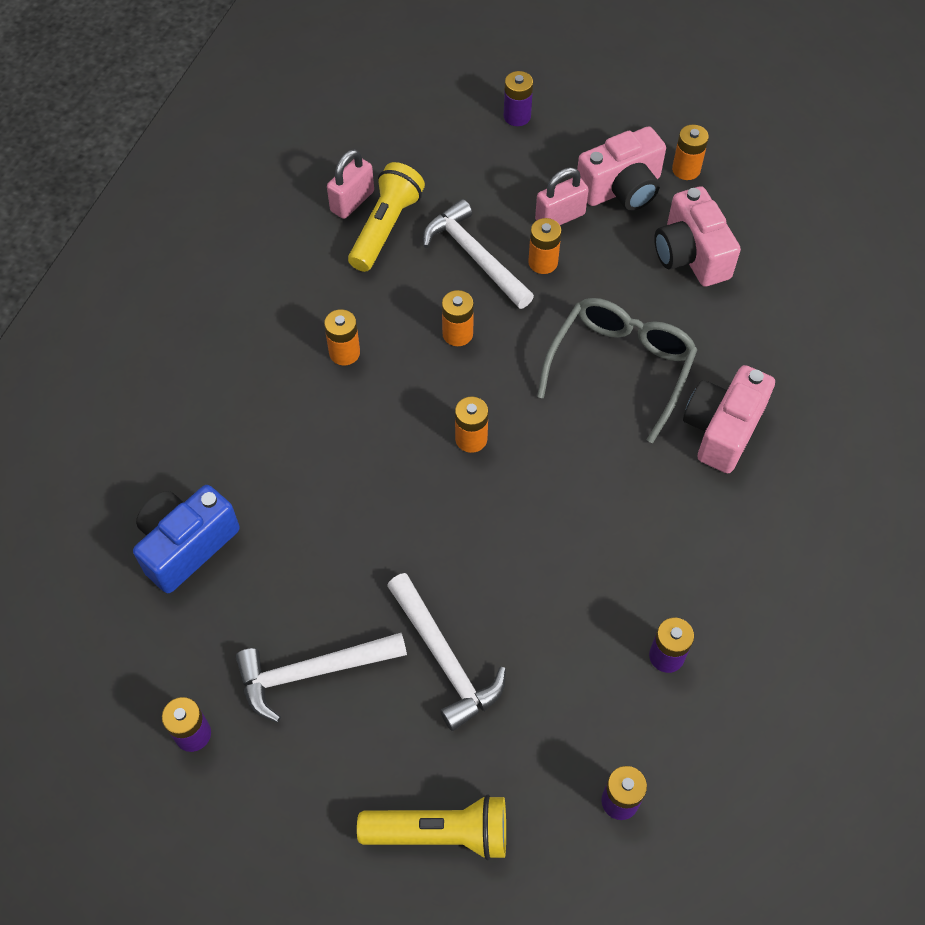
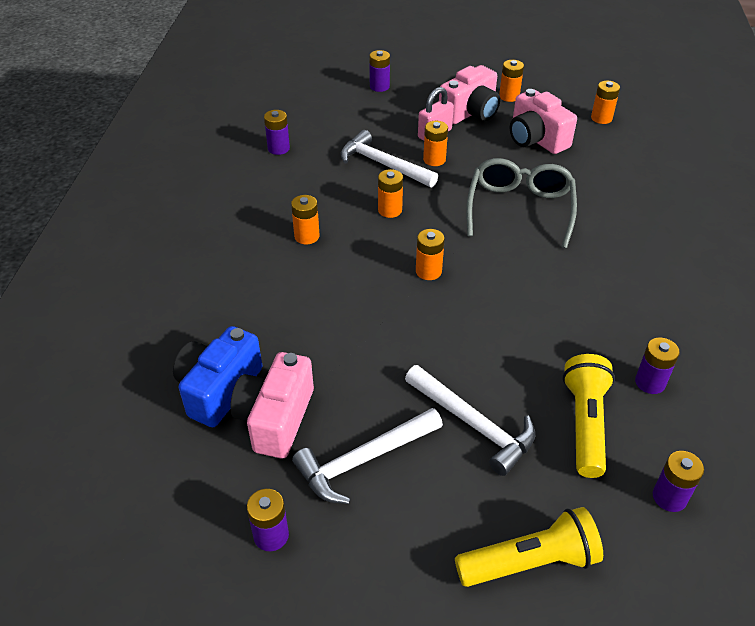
camera: 15 degrees left, 15 degrees down
(352, 201) = (278, 148): pink padlock -> purple battery
(385, 228) = (309, 159): yellow flashlight -> yellow flashlight (584, 423)
(722, 429) = (611, 231): pink camera -> pink camera (275, 418)
(796, 235) = (601, 118): none -> orange battery

